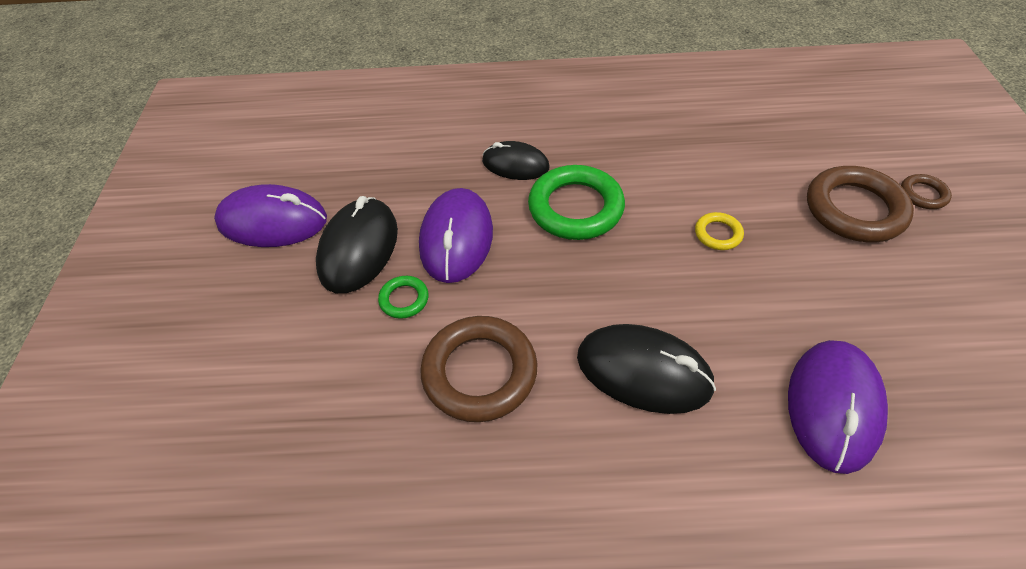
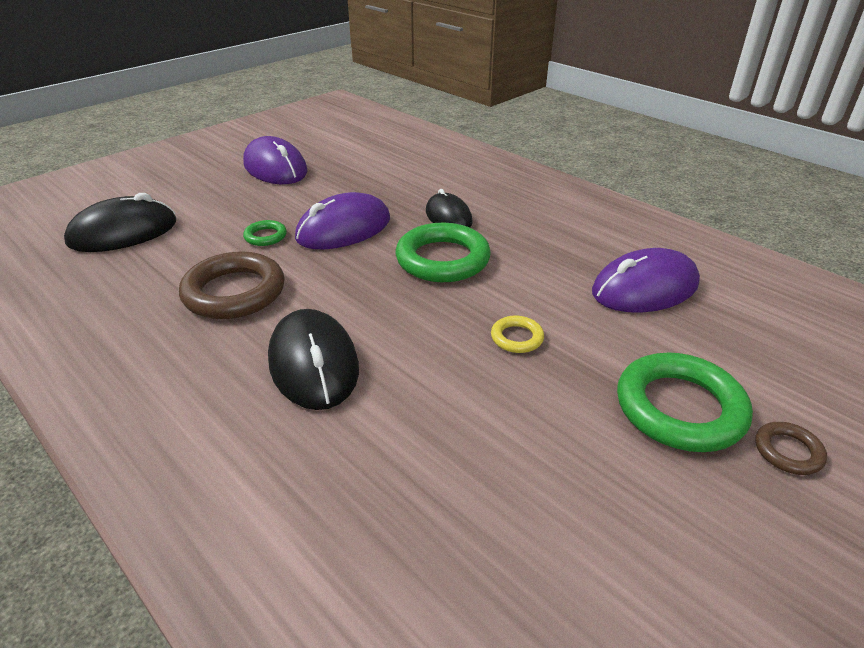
camera: 45 degrees right, 15 degrees down
(359, 248) = (289, 202): black mouse -> black mouse (123, 232)
(833, 406) = (395, 495): purple mouse -> purple mouse (644, 288)
(854, 209) = (679, 408): brown ring -> green ring

